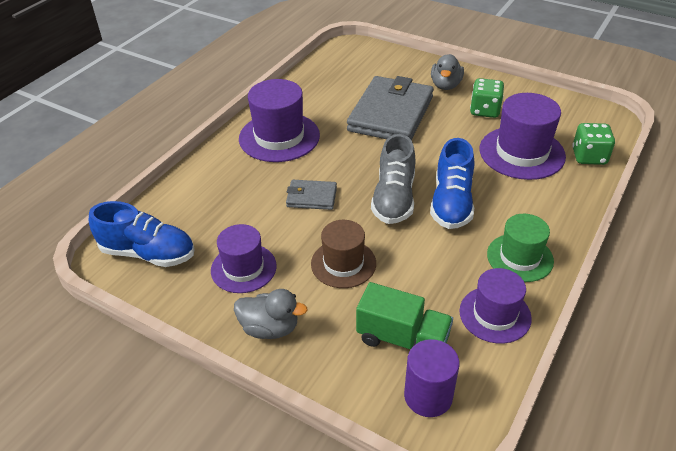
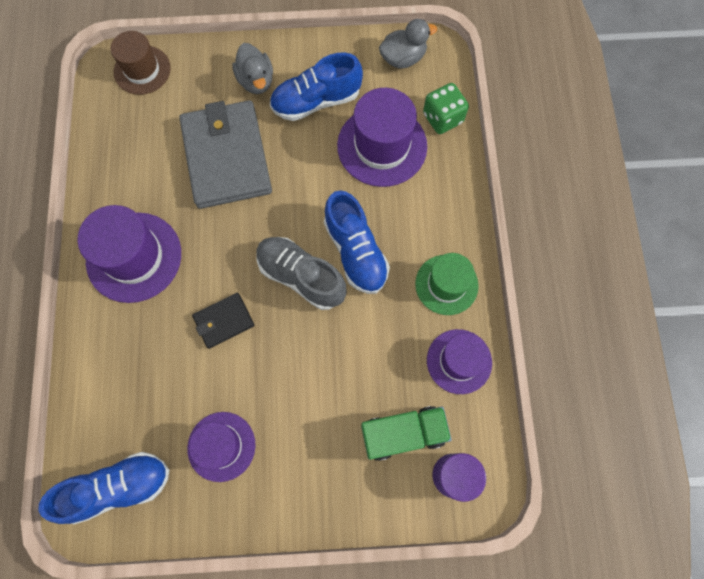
camera: 35 degrees left, 30 degrees up
(270, 328) = (291, 494): grey duck -> grey duck (403, 58)
(311, 197) = (224, 321): grey wallet -> black wallet
(343, 263) = (306, 384): brown hat -> brown hat (142, 70)
(394, 198) = (301, 277): grey shoe -> grey shoe turned 150 degrees clockwise
(484, 110) = (316, 101): green dice -> blue shoe

